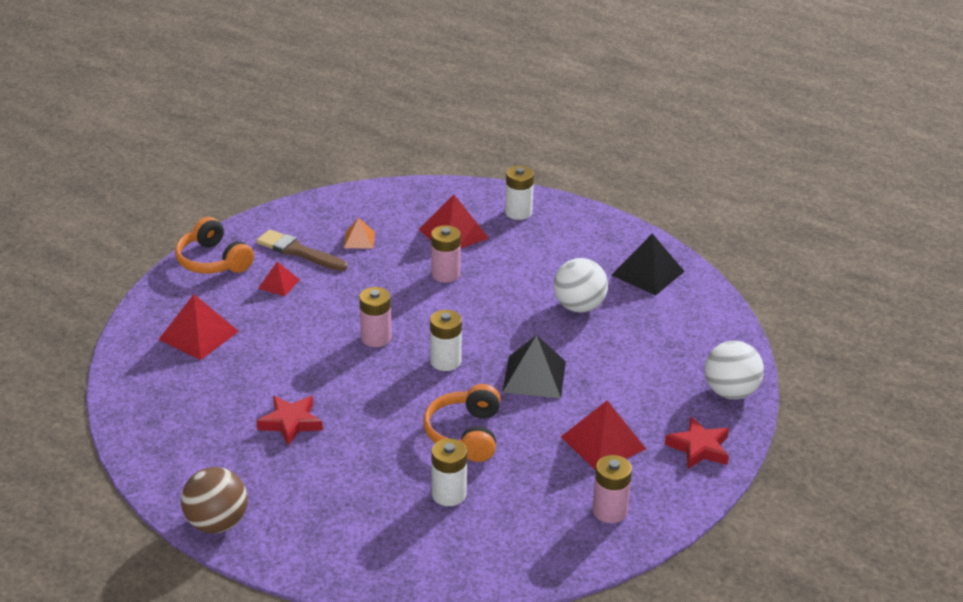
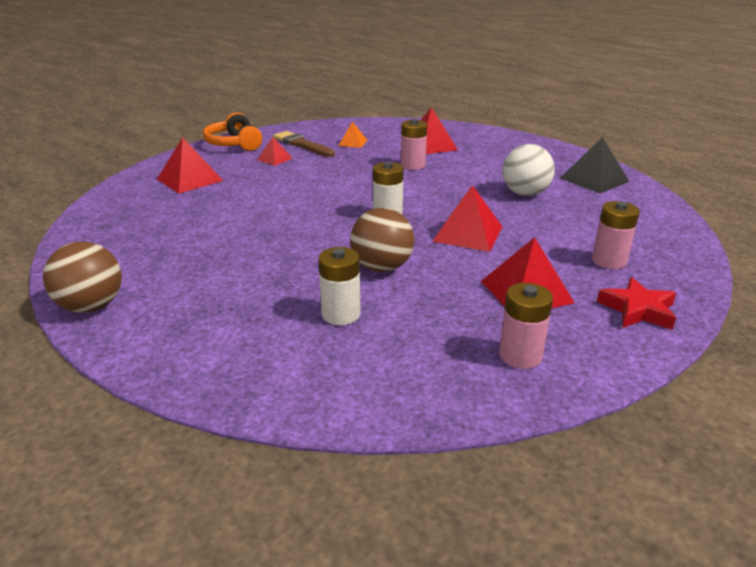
camera: 15 degrees right, 5 degrees down
(291, 423) = (222, 240): red star -> none
(376, 338) = (333, 195): pink battery -> pink battery (609, 261)
(465, 434) = (382, 267): orange headphones -> brown ball
(518, 212) = (487, 139): white battery -> none
(534, 376) = (468, 234): black pyramid -> red pyramid
(730, 392) = (675, 267): white ball -> none

